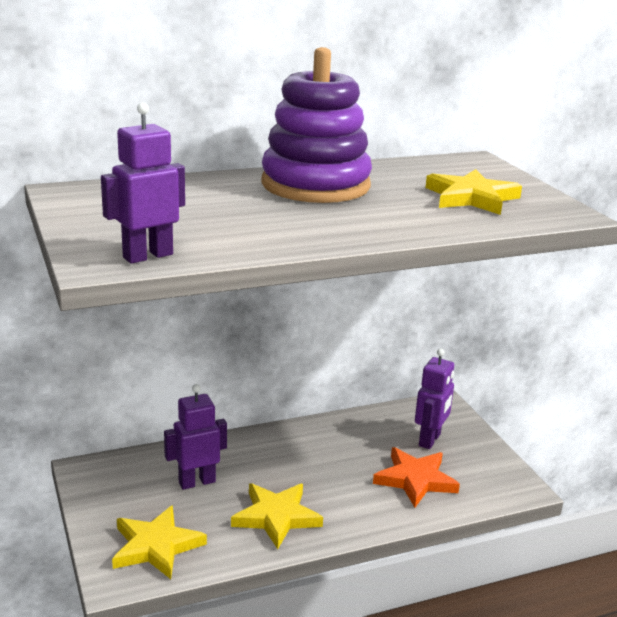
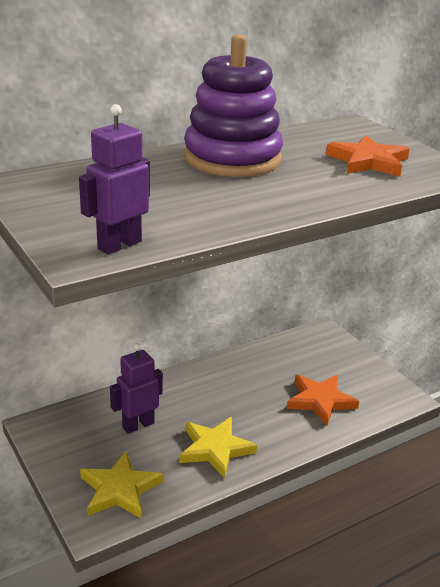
camera: 10 degrees left, 5 degrees up
(430, 440) = (322, 364): purple robot -> none
(471, 197) = (368, 161): yellow star -> orange star

